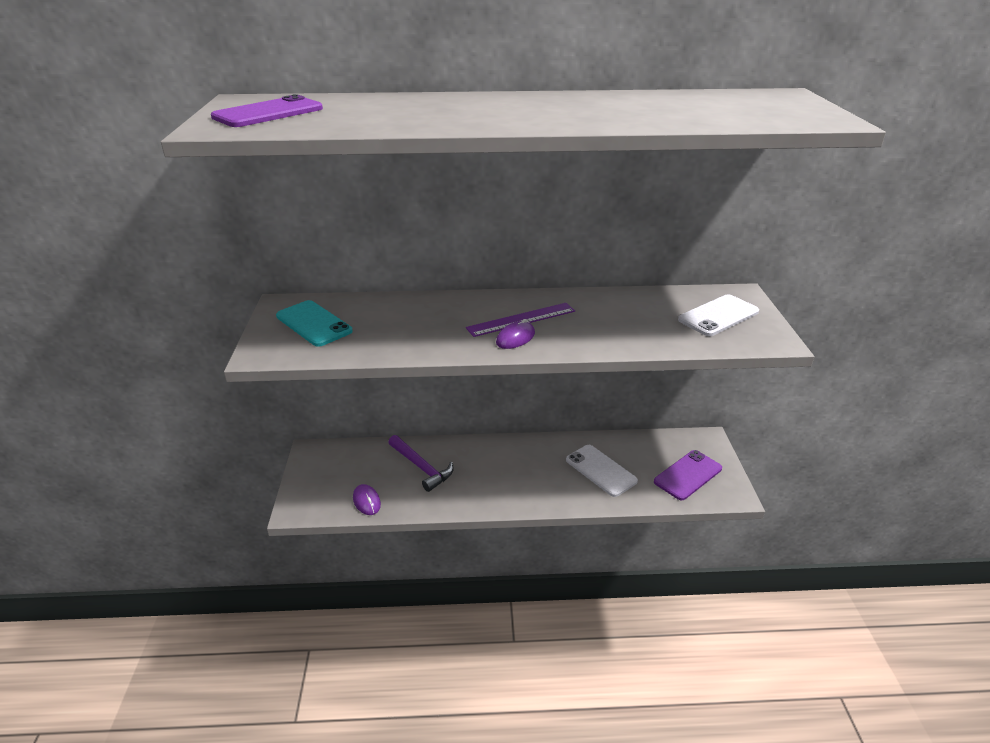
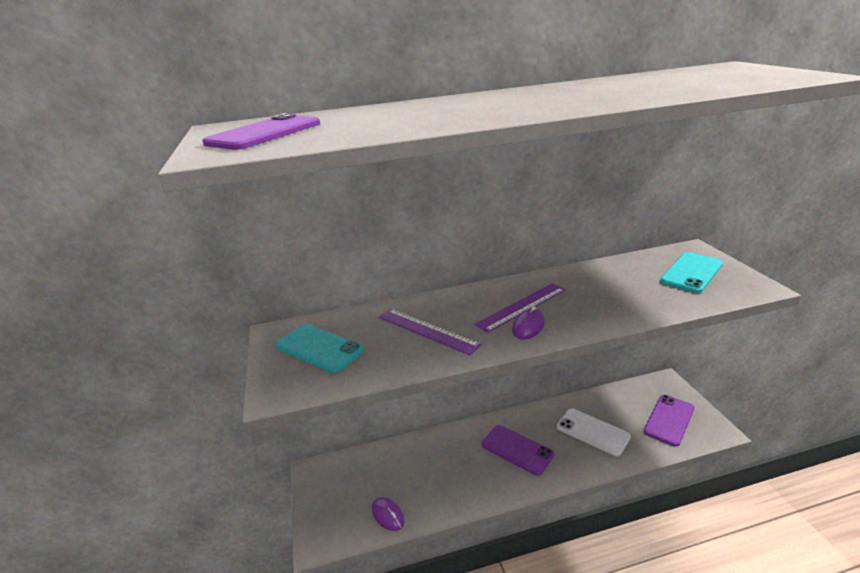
camera: 10 degrees left, 5 degrees down
(419, 325) = (427, 330): none -> purple ruler
(421, 467) = (427, 465): purple hammer -> none
(515, 471) = (517, 449): none -> purple phone
(718, 316) = (691, 272): white phone -> turquoise phone

